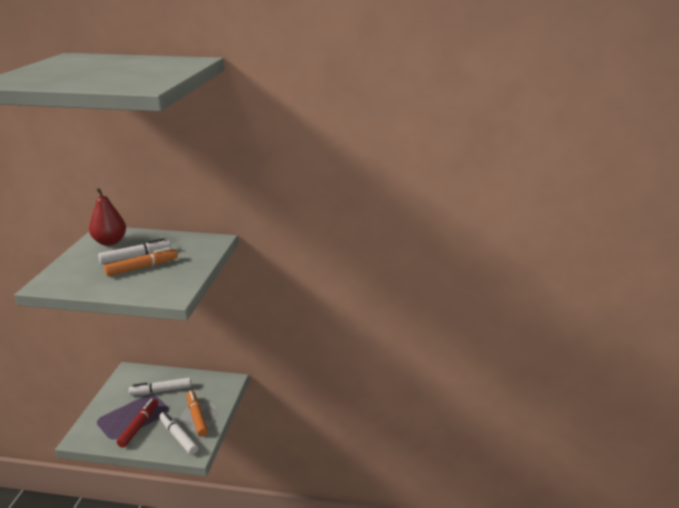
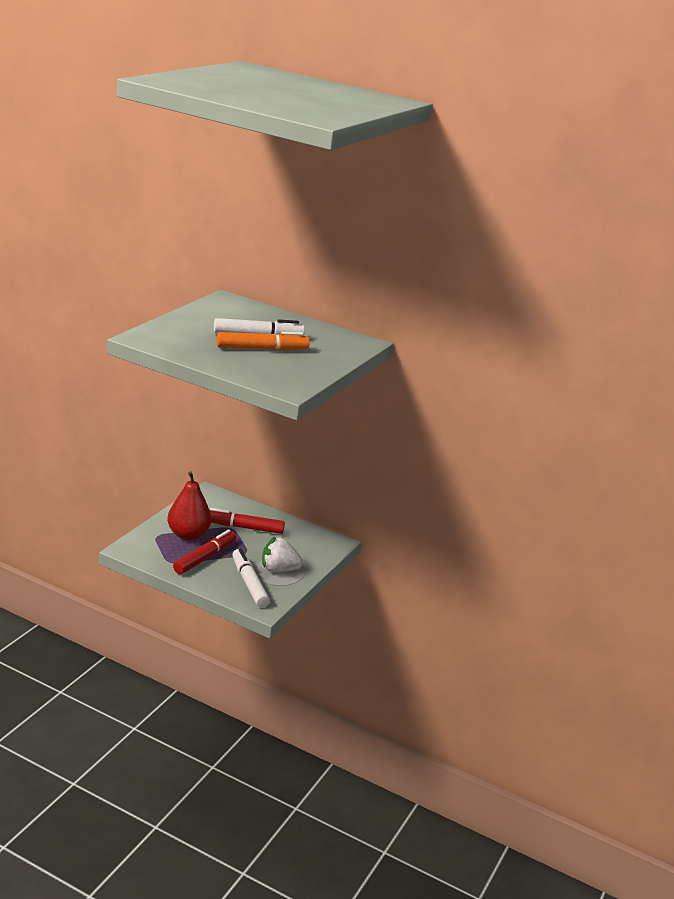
camera: 15 degrees right, 0 degrees up
(110, 242) = (232, 312): red pear -> red pear (188, 535)
(161, 391) = (244, 527): white marker -> red marker
(197, 417) = (279, 569): orange marker -> white strawberry

